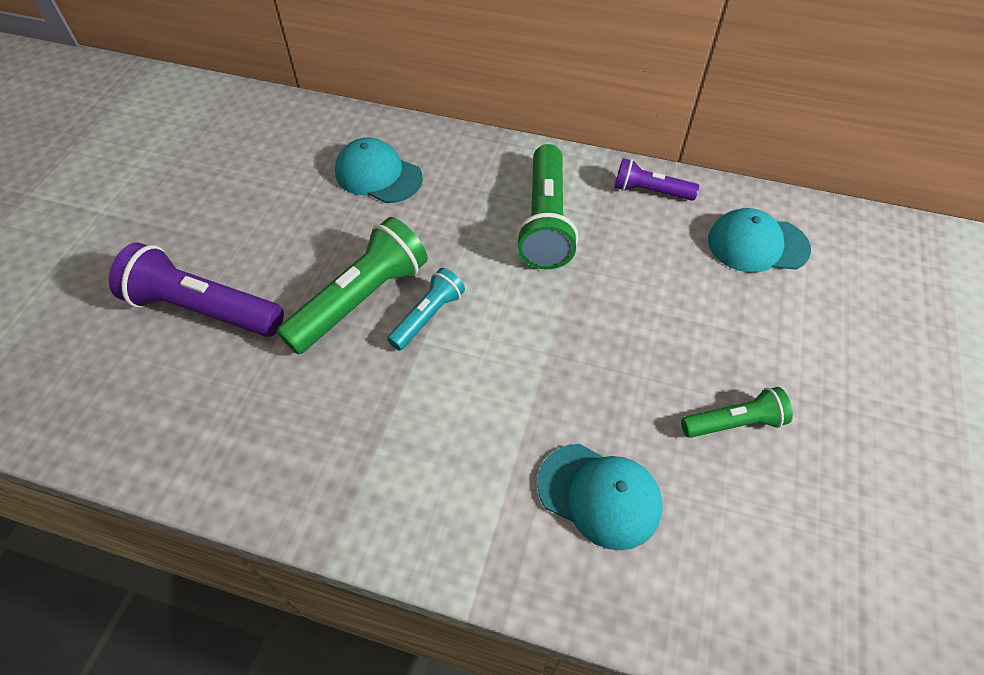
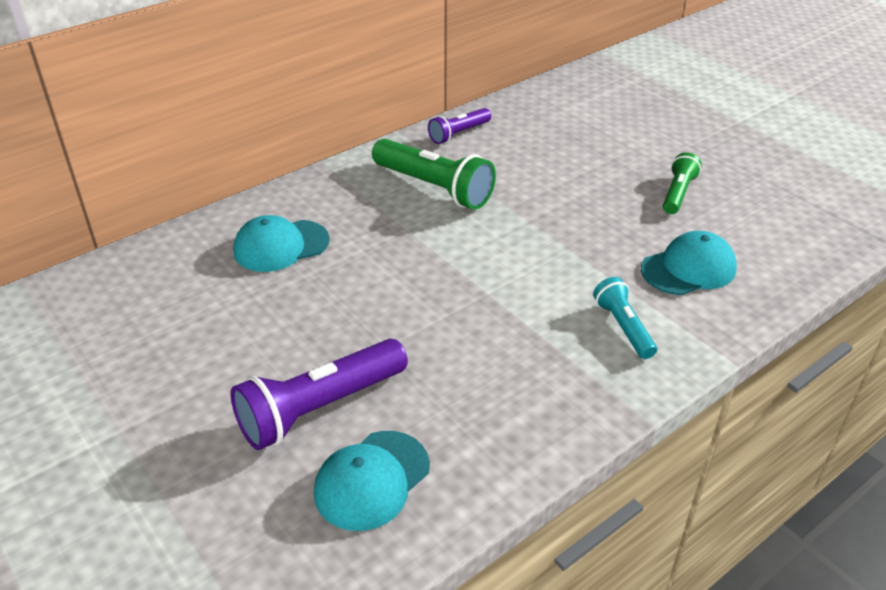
camera: 55 degrees left, 15 degrees down
(360, 300) = (411, 309): green flashlight -> none
(428, 317) = (466, 281): turquoise flashlight -> turquoise flashlight (623, 327)
(757, 244) = (551, 119): turquoise cap -> turquoise cap (372, 480)

